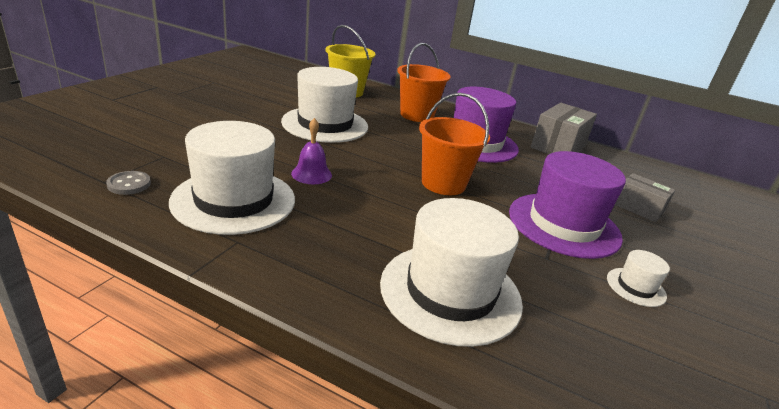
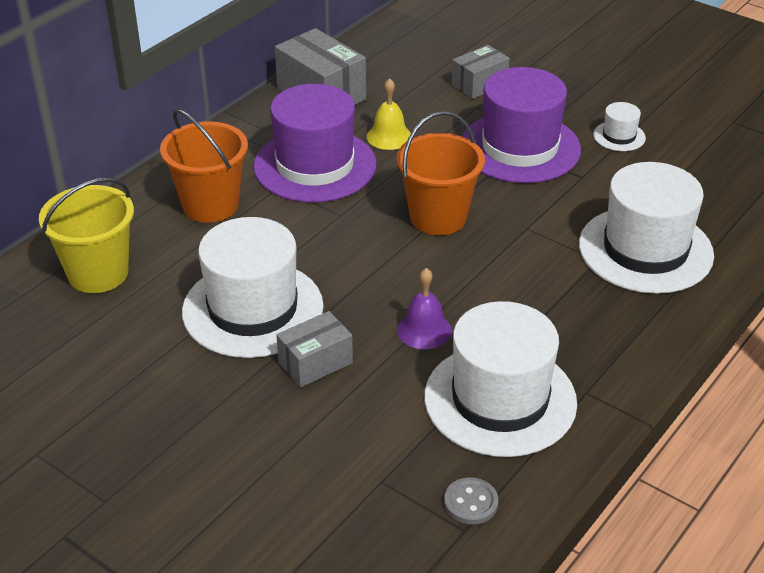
camera: 75 degrees left, 10 degrees up
(277, 139) = (315, 363): none -> grey box
(529, 168) = (389, 136): none -> yellow bell

